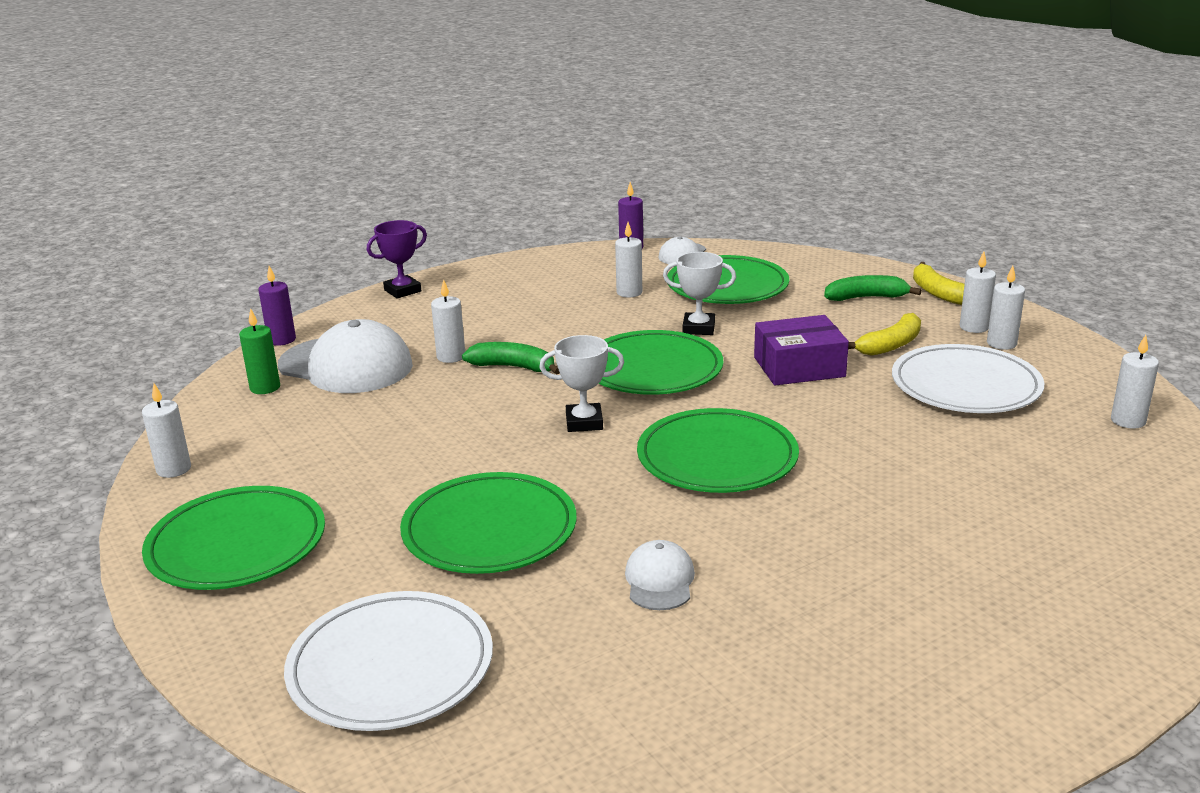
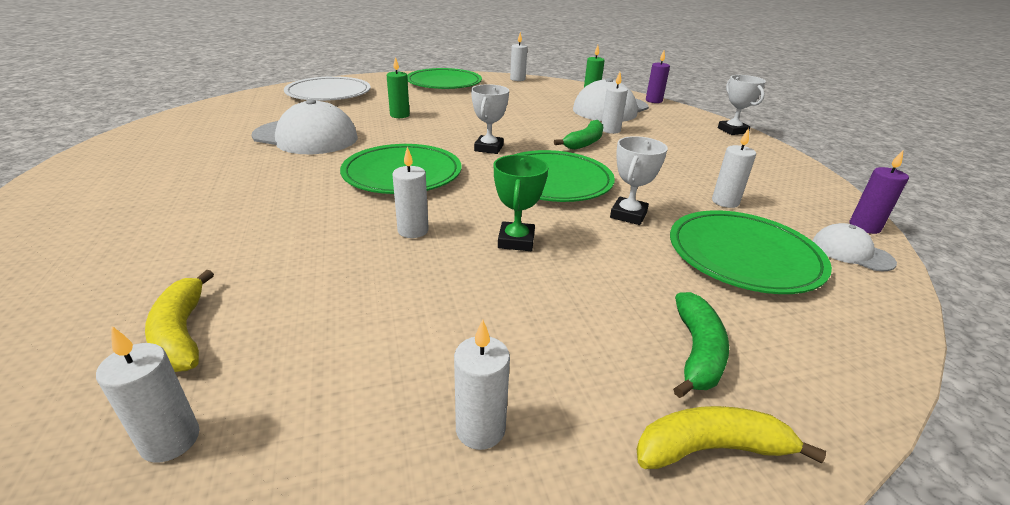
camera: 105 degrees right, 5 degrees up
(402, 291) = (732, 130): purple trophy -> white trophy
(489, 529) = (399, 115): green plate -> green candle
(659, 580) = (306, 137): white cap -> white cap, size x2.02
(799, 367) = (516, 241): purple box -> green trophy
(890, 345) = (533, 315): yellow banana -> yellow banana (182, 333)
(965, 385) = (394, 330): white plate -> none
(974, 327) = (553, 425): white candle -> white candle (413, 230)

